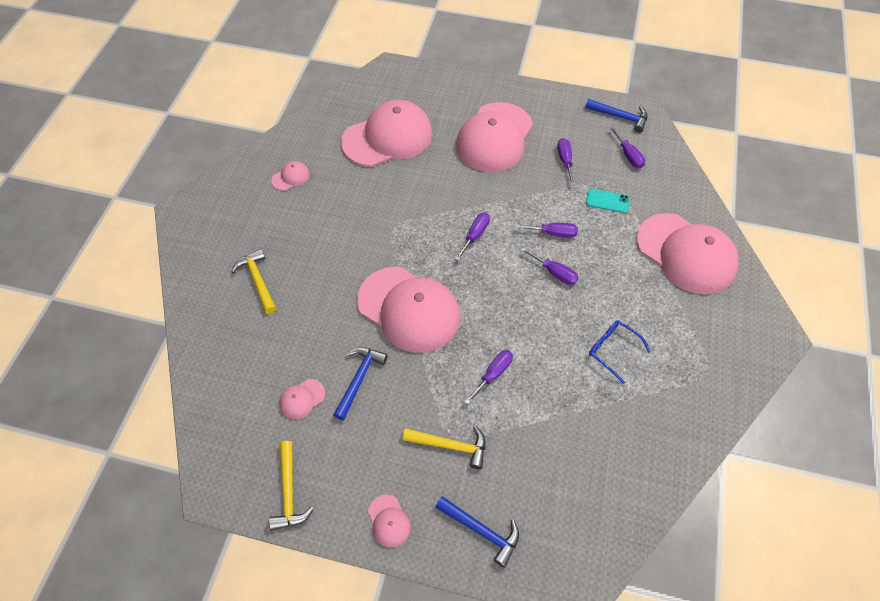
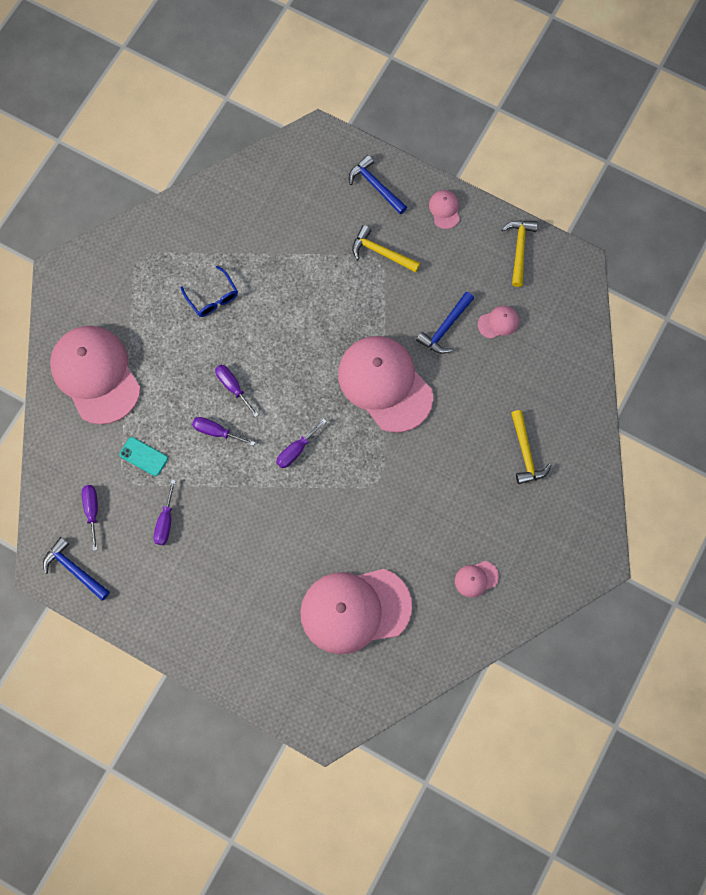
camera: 165 degrees left, 15 degrees up
(493, 374) = (326, 303): purple screwdriver -> none
(494, 137) = (231, 577): pink cap -> none

